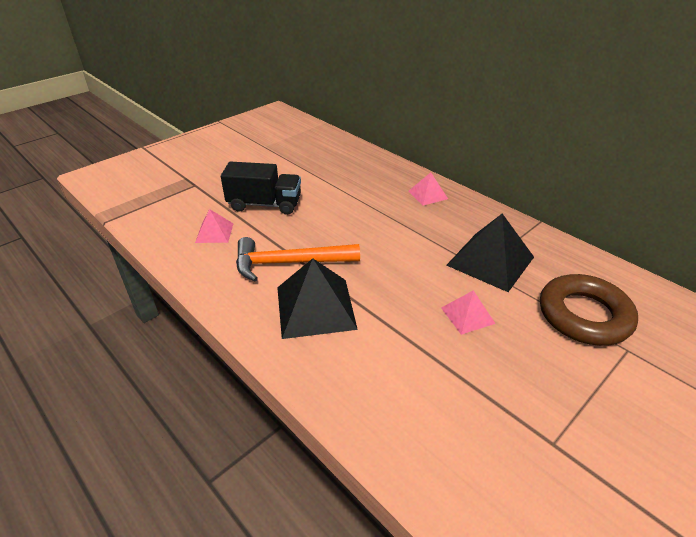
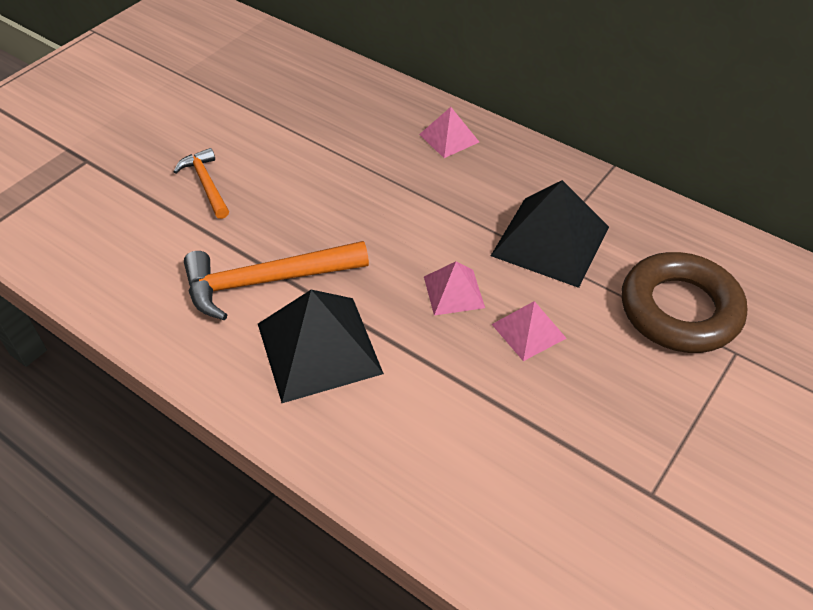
camera: 10 degrees left, 10 degrees up
(214, 233) = (141, 244): pink pyramid -> pink pyramid (454, 292)
(265, 204) = (206, 184): black truck -> orange hammer

